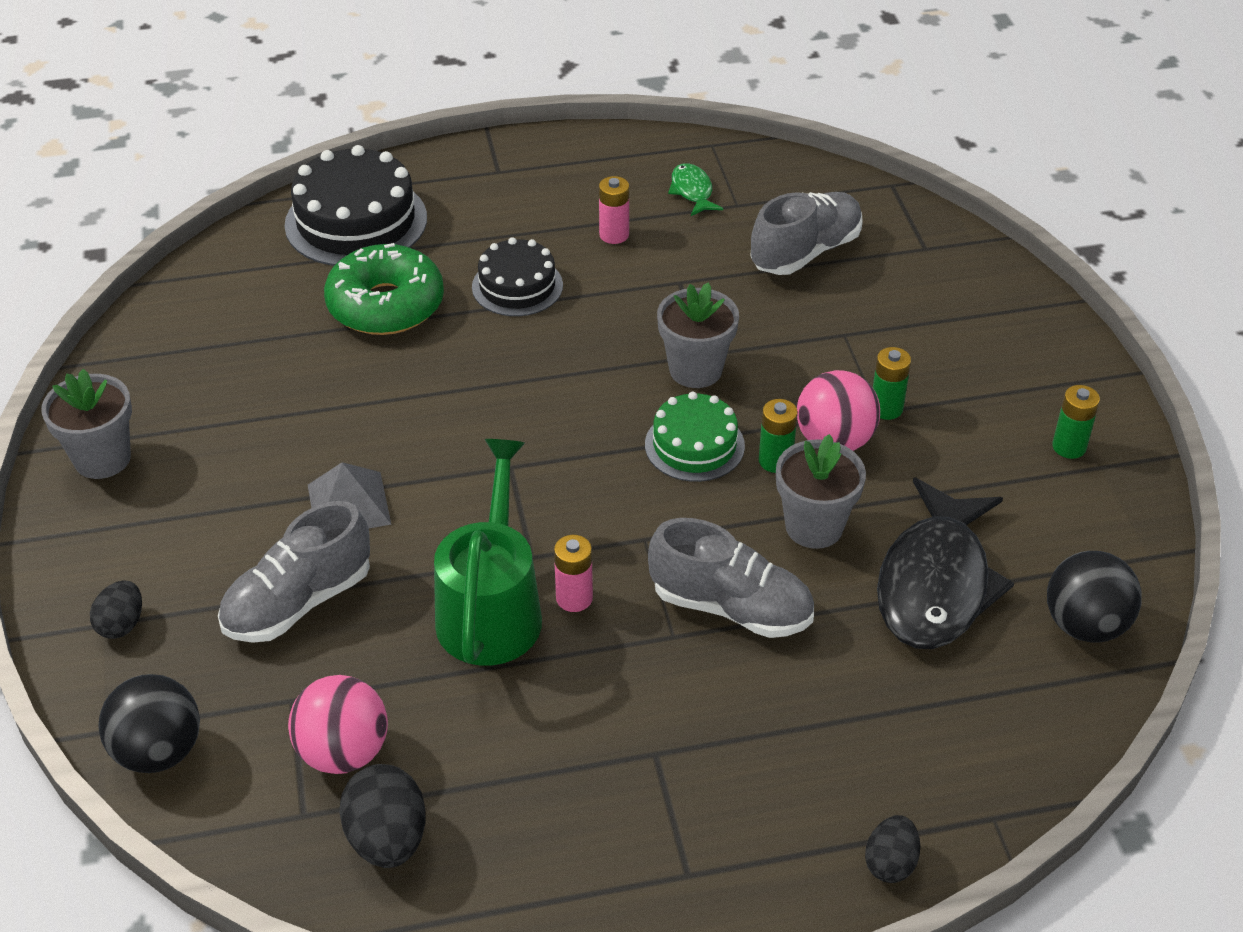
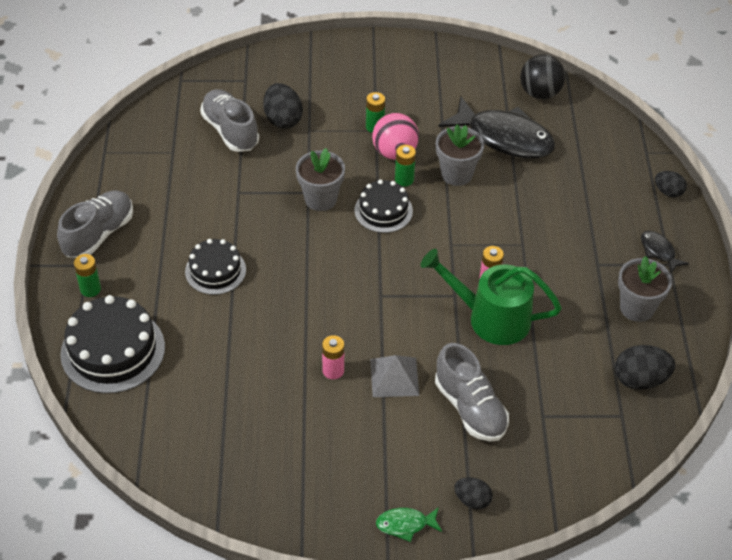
camera: 80 degrees left, 5 degrees up
(102, 458) = (321, 511): grey flower pot -> grey flower pot (637, 308)
(158, 751) = (572, 482): black ball -> none
(343, 752) = (582, 394): pink ball -> none
(386, 305) = (211, 341): green donut -> none
(614, 235) = (180, 215): pink battery -> pink battery (333, 370)
(692, 191) = (150, 170): green fish -> green fish (405, 524)
(694, 445) = (383, 210): green cake -> black cake
(717, 854) = (659, 251): none -> black fish
(731, 607) = (507, 217): grey shoe -> grey shoe (99, 234)
(855, 302) = (283, 119): none -> black egg
(1069, 447) = (421, 66): green battery -> green battery (90, 289)

